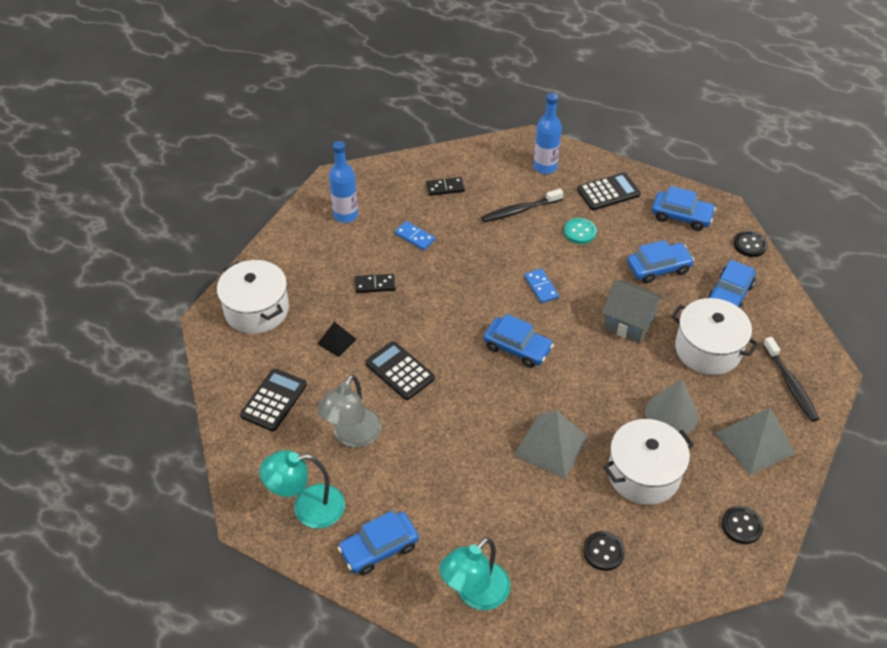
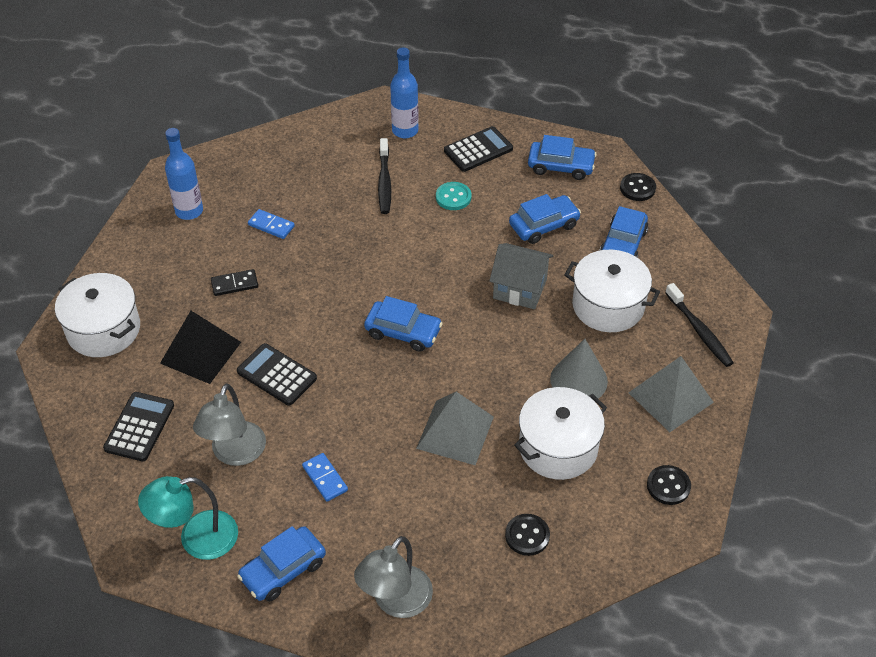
camera: 10 degrees left, 0 degrees up
(337, 341) = (201, 352): black pyramid -> black pyramid, size x1.84
(445, 188) = (297, 167): black domino -> none
(475, 594) = (396, 602): turquoise lamp -> grey lamp
(520, 210) = (384, 181): black toothbrush -> black toothbrush turned 60 degrees counterclockwise
(541, 287) = (420, 262): blue domino -> blue domino (325, 478)

